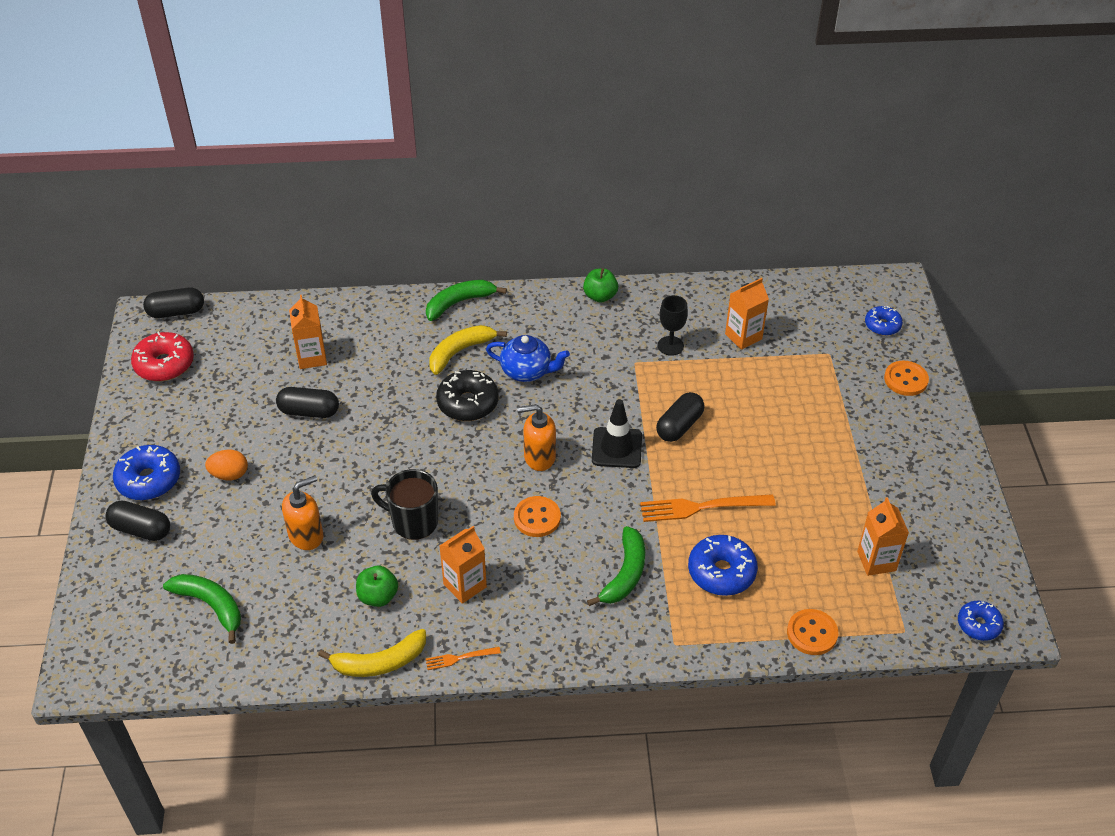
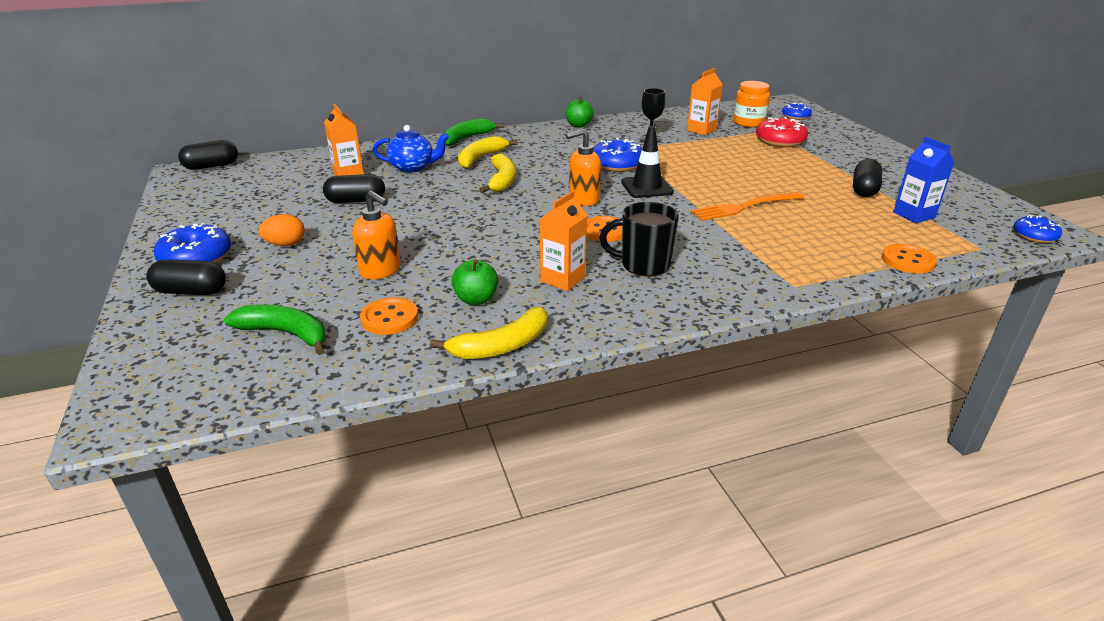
camera: 15 degrees left, 15 degrees down
(164, 364) = (204, 192): red donut -> red donut (780, 141)
(306, 535) = (381, 271): orange soap dispenser -> orange soap dispenser turned 90 degrees clockwise
(413, 522) = (488, 248): black mug -> black mug (643, 265)
(459, 658) = (588, 329): orange fork -> none
(468, 403) = (502, 181): black donut -> yellow banana
(527, 371) = (544, 161): blue teapot -> blue teapot (413, 167)
(625, 574) = (711, 251): green banana -> none
(679, 426) = (689, 171): black capsule -> black capsule (864, 189)
(721, 572) = (794, 238): blue donut -> blue donut (617, 165)
(812, 330) = (748, 123): none -> orange jar
(876, 561) = (914, 215): orange carton -> blue carton
(905, 379) = (836, 135): orange button -> orange button (389, 318)

